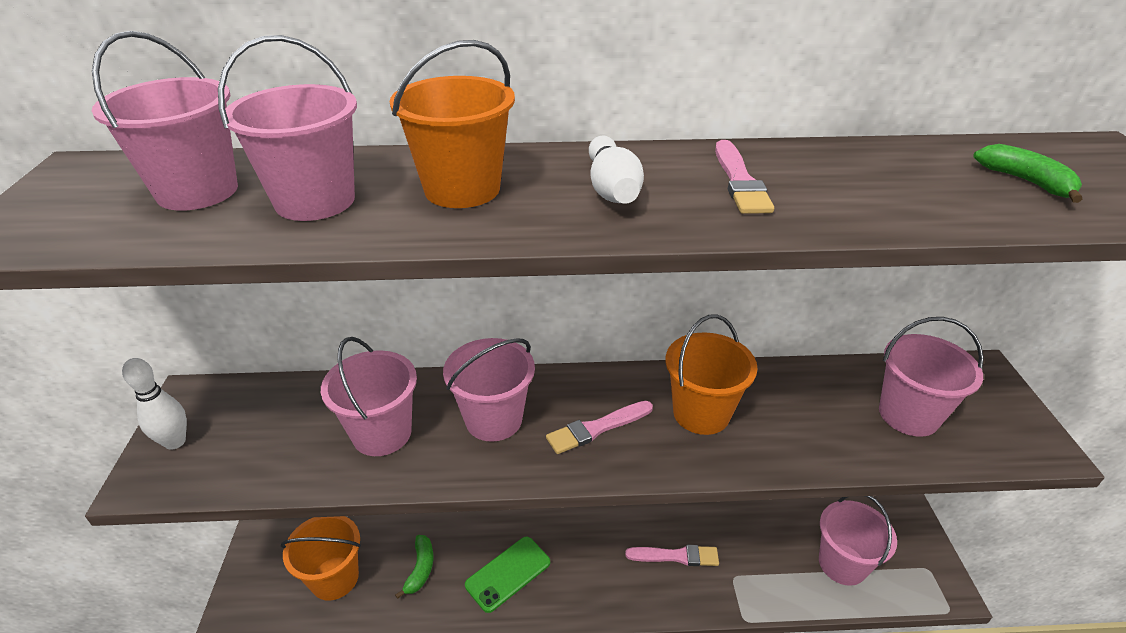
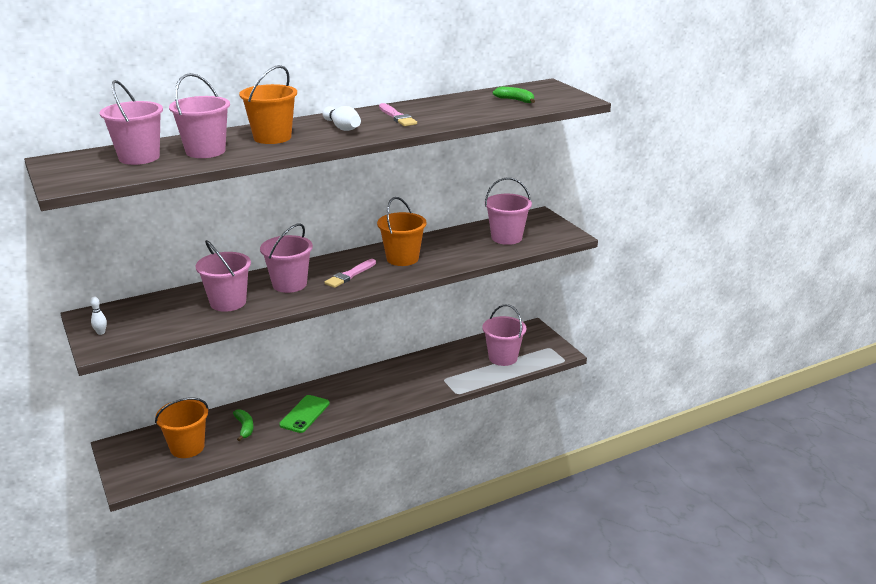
camera: 25 degrees left, 10 degrees down
(175, 442) = (101, 332): white bowling pin -> white bowling pin, size x0.59
(676, 556) = (406, 379): pink brush -> none

